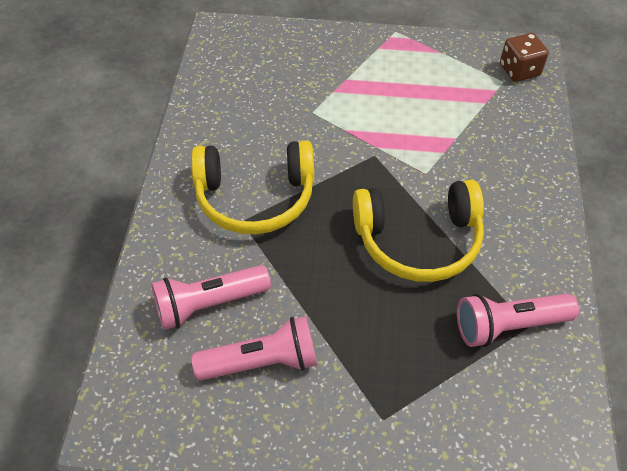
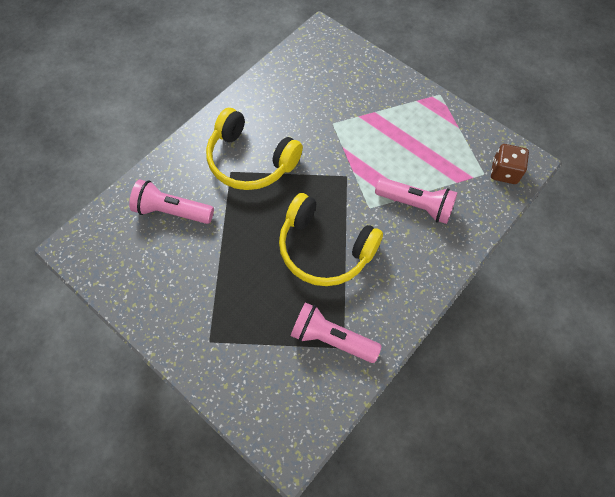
camera: 35 degrees right, 10 degrees up
(262, 361) = (173, 264): pink flashlight -> pink flashlight (416, 205)

